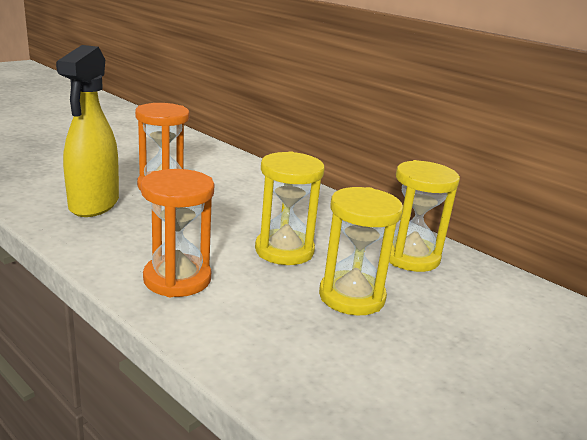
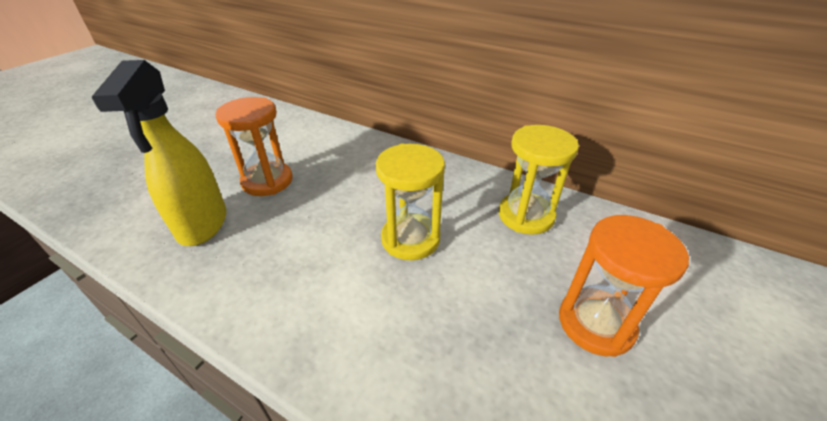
camera: 10 degrees left, 15 degrees up
(177, 279) = (318, 312): orange hourglass -> orange hourglass (595, 323)
(351, 296) = (495, 286): yellow hourglass -> none

